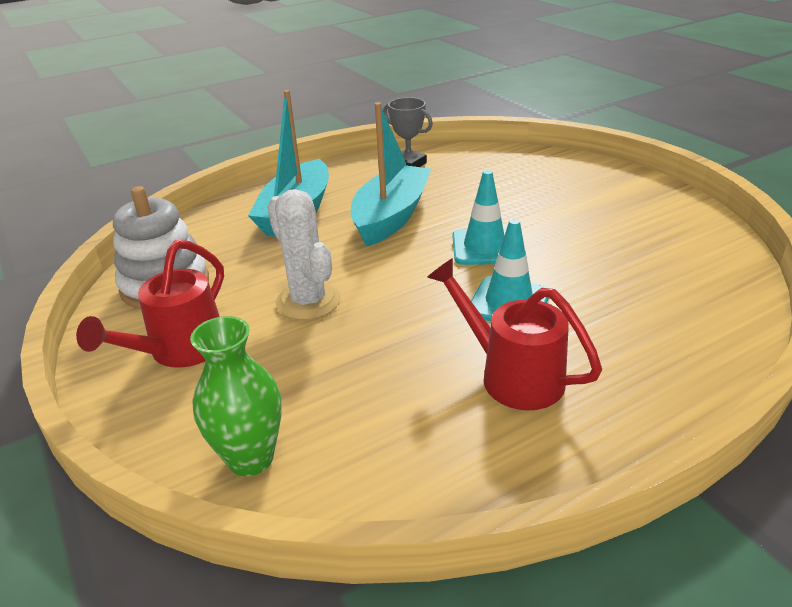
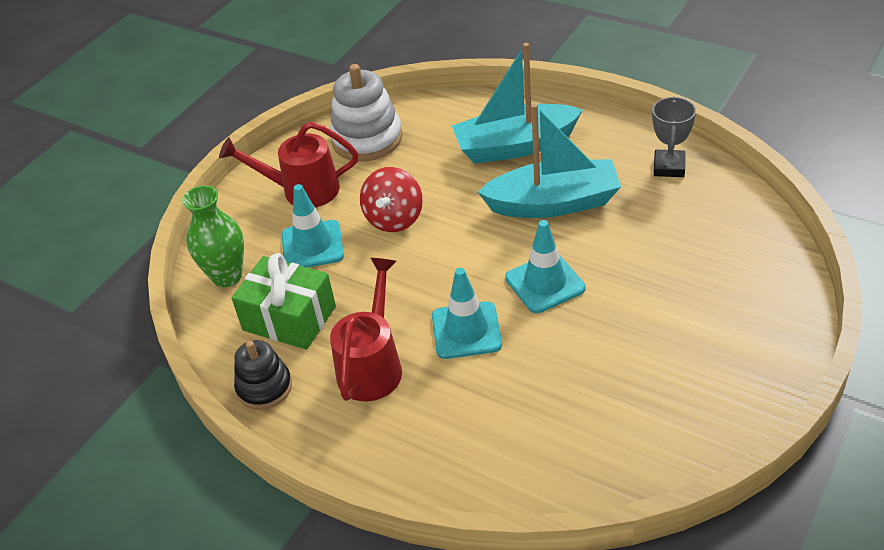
camera: 65 degrees right, 10 degrees up
(281, 368) = (312, 245): none -> turquoise traffic cone
(308, 301) = (394, 219): white cactus -> red spinning top
(383, 420) = (289, 318): none -> green gift
(484, 476) = (264, 387): none -> black stacking toy

